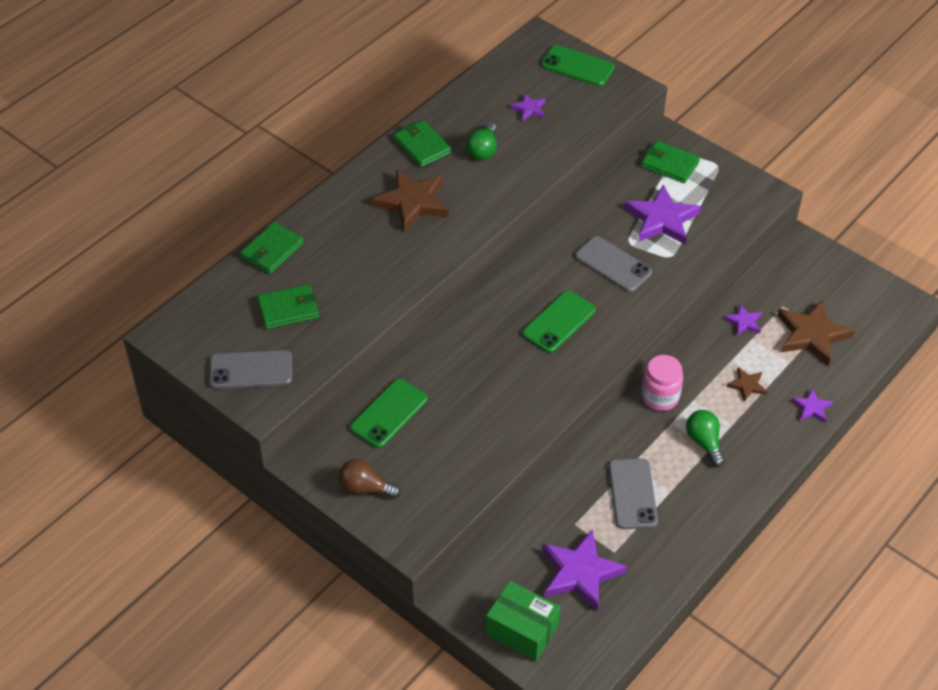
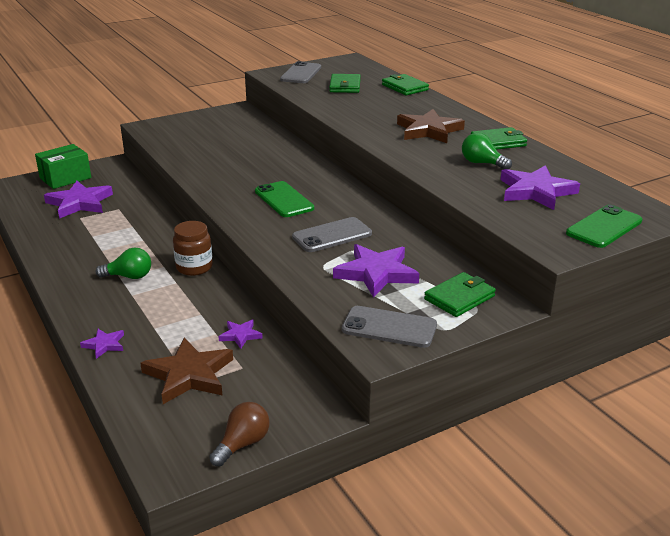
camera: 110 degrees right, 20 degrees down
(365, 488) = (200, 120): brown light bulb -> brown light bulb (242, 444)
(389, 413) = (251, 133): green phone -> none
(529, 109) = (536, 191): purple star -> purple star, size x1.99
(632, 494) = (117, 234): grey phone -> grey phone (389, 327)
(660, 397) = (194, 267): pink jar -> brown jar
(747, 385) = (165, 315): brown star -> none

